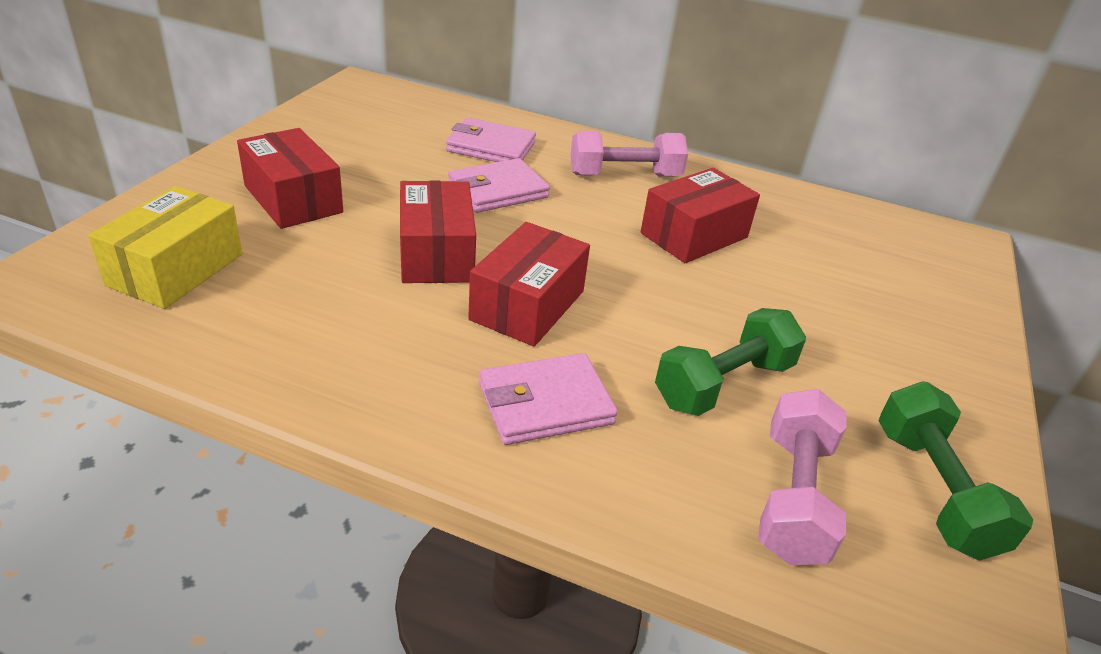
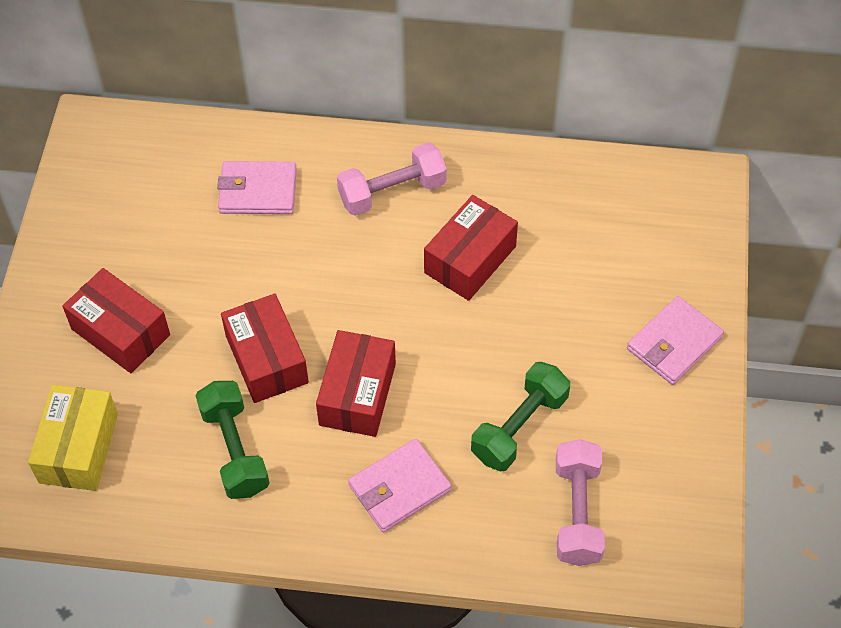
camera: 10 degrees left, 20 degrees up
(498, 191) = (287, 257): pink wallet -> pink wallet (674, 343)
(933, 490) = (668, 477): green dumbbell -> green dumbbell (234, 450)

